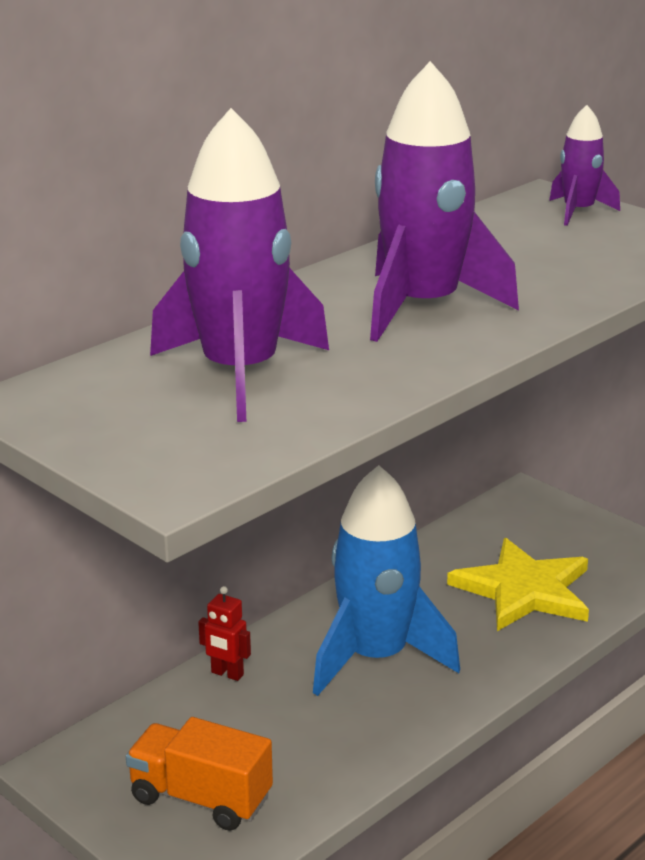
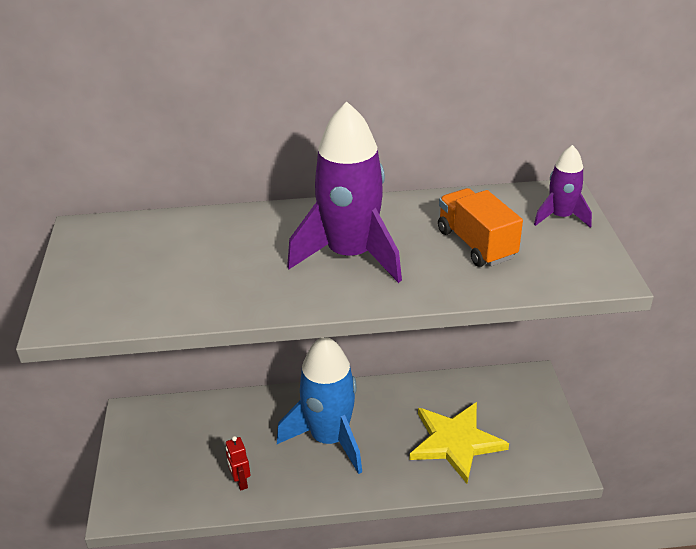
camera: 40 degrees right, 10 degrees up
(200, 798) = (165, 469): orange truck -> orange truck (476, 244)
(227, 674) = (251, 405): red robot -> red robot (240, 482)
(240, 373) = (193, 259): purple rocket -> none

